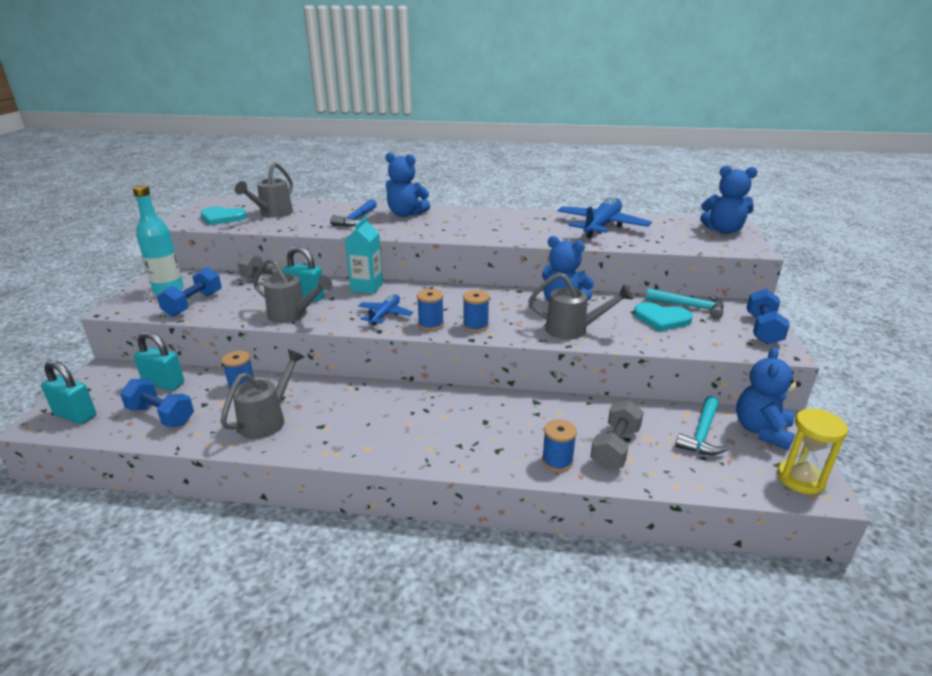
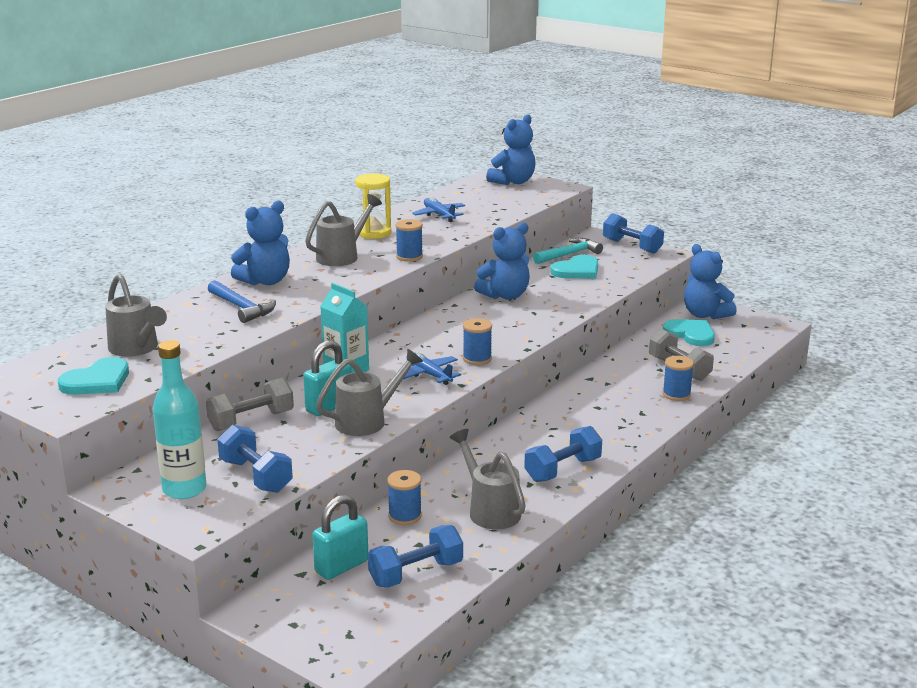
camera: 60 degrees left, 5 degrees down
(75, 415) = (354, 634): turquoise padlock -> none
(355, 436) = (562, 470): none -> blue dumbbell
(475, 326) = (504, 341): blue spool -> blue spool (409, 257)
(573, 330) = (557, 306): grey watering can -> grey watering can (342, 256)
(601, 226) = (439, 215): blue plane -> blue plane, size x0.54
(702, 434) = (691, 334): turquoise hammer -> turquoise heart
(800, 479) = (762, 325): yellow hourglass -> yellow hourglass (374, 233)

